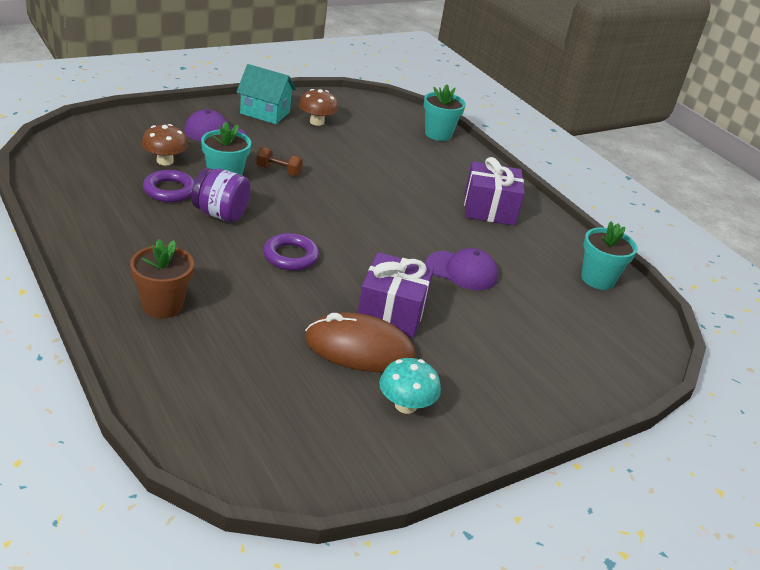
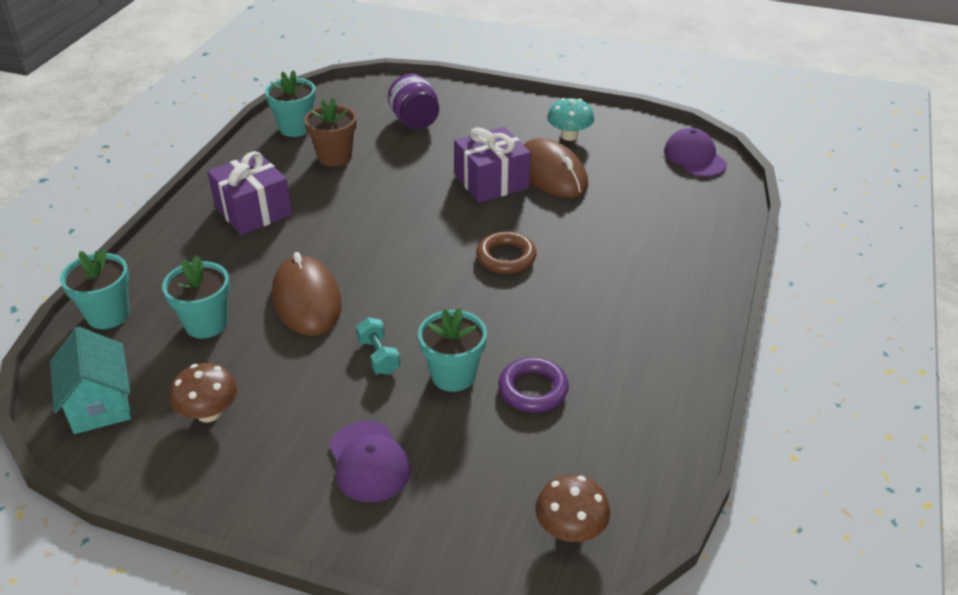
camera: 125 degrees left, 5 degrees up
(162, 305) = (664, 268): brown flower pot -> brown flower pot (334, 157)
(165, 161) = (489, 441): brown mushroom -> brown mushroom (570, 529)
(220, 214) = (514, 331): purple jar -> purple jar (415, 121)
(265, 113) = (245, 469): turquoise house -> turquoise house (100, 404)
(279, 171) = (378, 356): brown dumbbell -> turquoise dumbbell
(290, 256) = (506, 257): purple ring -> brown ring
(363, 179) = (307, 300): none -> brown mouse
(388, 149) = (206, 324): none -> turquoise flower pot
(462, 271) = (385, 180): purple cap -> purple cap (694, 157)

